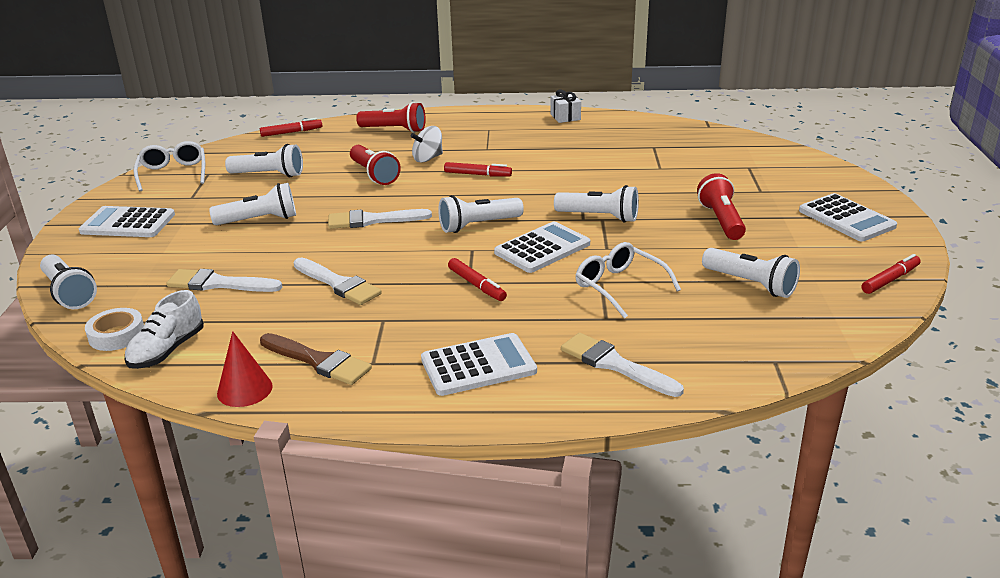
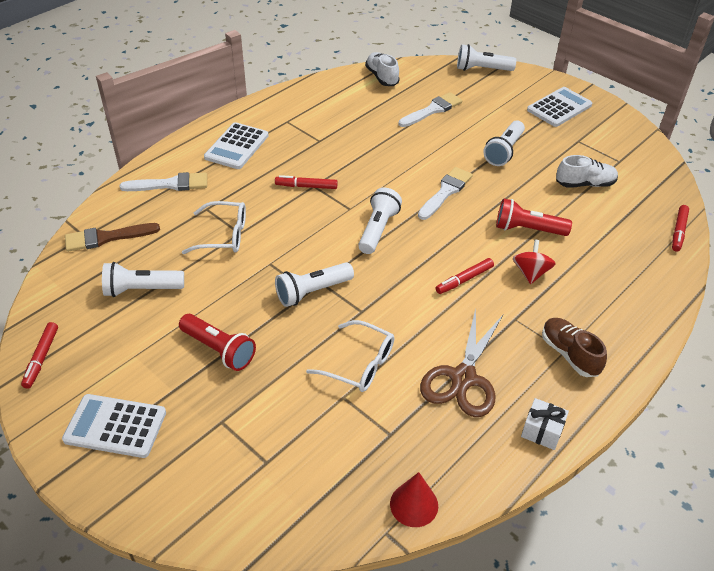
camera: 130 degrees right, 15 degrees up
(117, 335) = (416, 70): white tape -> none
(173, 173) = (635, 147): white glasses -> white glasses (359, 364)
(244, 389) = (318, 84): red cone -> red cone (414, 504)
(269, 175) = (585, 184): white flashlight -> white shoe
(318, 361) = (311, 108): brown brush -> brown brush (106, 238)
(338, 284) = (377, 144): white brush -> none
(394, 130) = (625, 290): red flashlight -> none
(428, 158) = (530, 273): white spinning top -> red spinning top
(489, 127) = (569, 354): none -> brown shoe
(542, 248) = (309, 236): white calculator -> none
(570, 144) = (463, 378): none -> brown scissors

